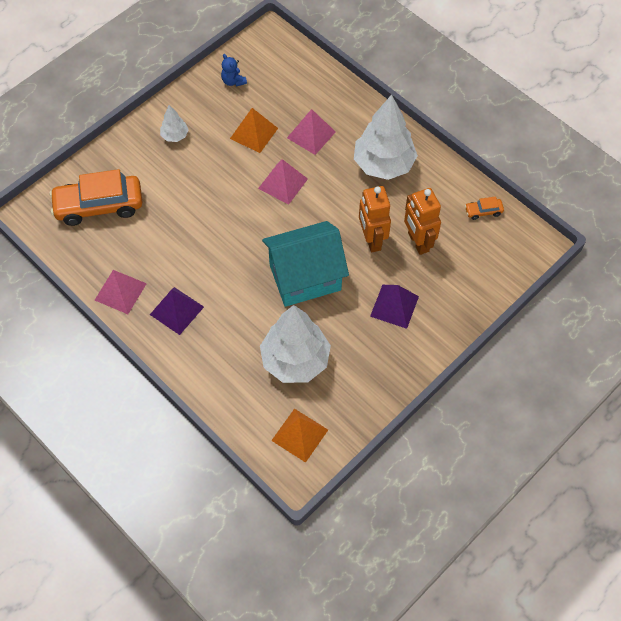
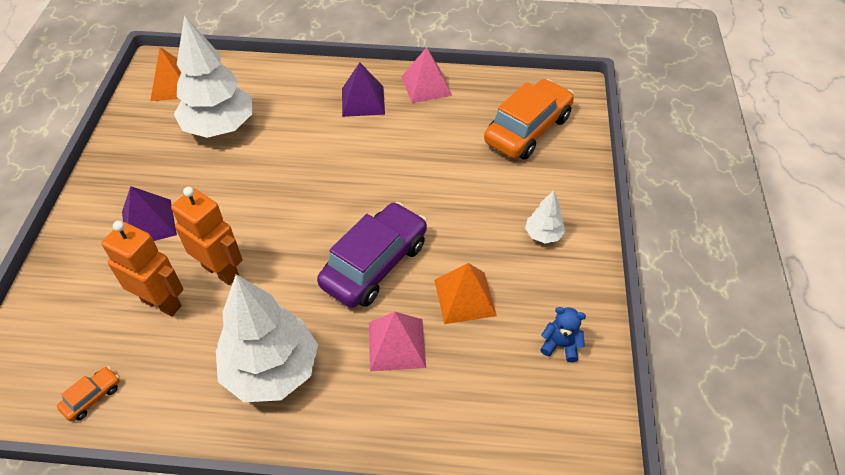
camera: 140 degrees right, 10 degrees down
(283, 183) = (375, 264): pink pyramid -> purple car
(305, 277) = (266, 192): turquoise house -> none

